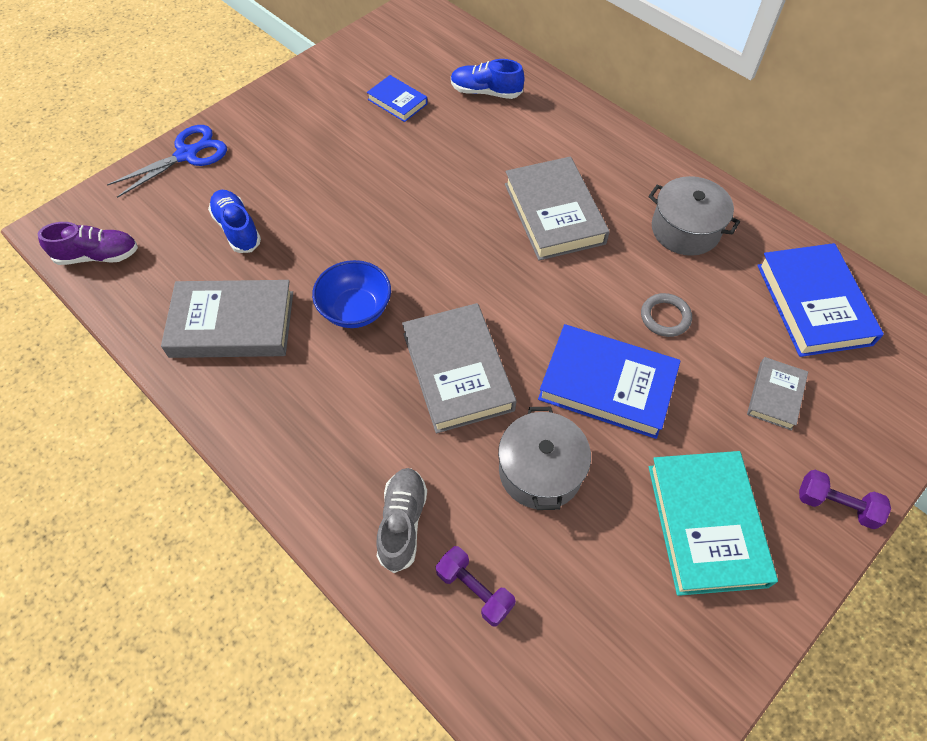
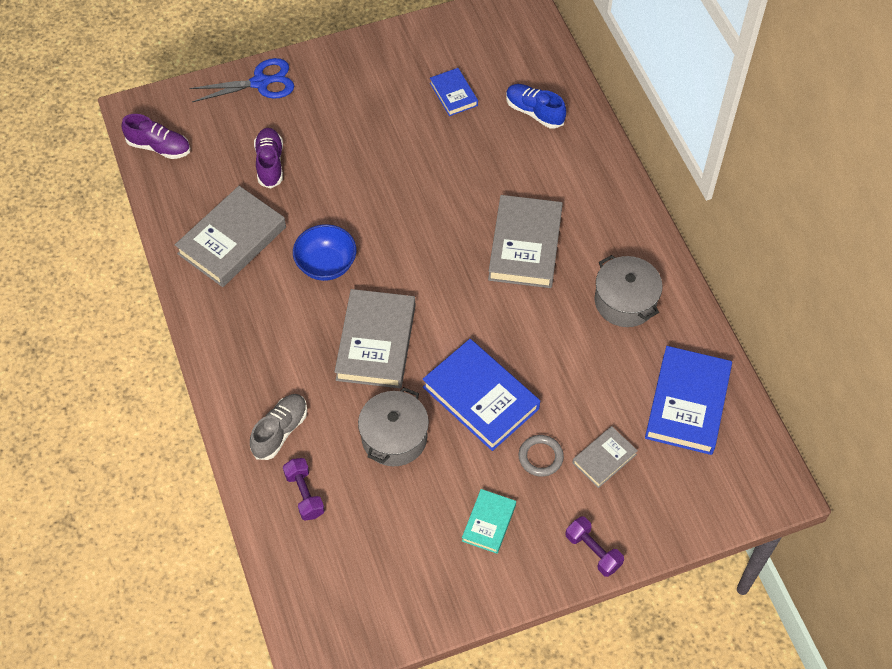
camera: 25 degrees right, 0 degrees up
(232, 324) = (232, 240): grey book -> grey book turned 75 degrees counterclockwise
(237, 229) = (270, 163): blue shoe -> purple shoe
(665, 317) = (559, 365): grey ring -> grey ring (540, 457)
(706, 524) = (489, 523): turquoise book -> turquoise book, size x0.54

